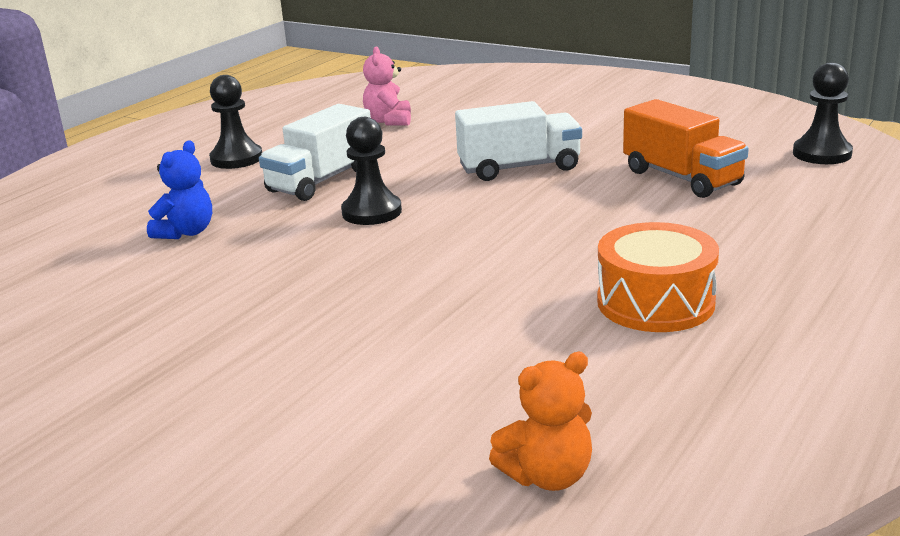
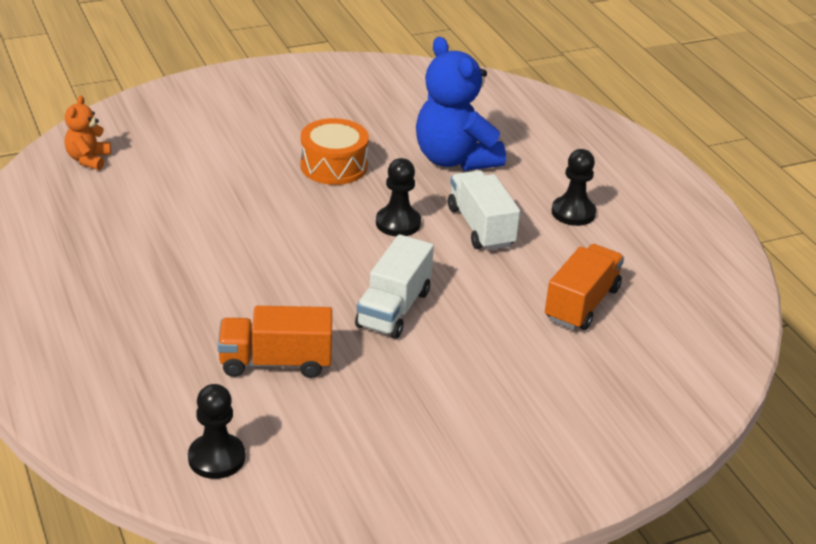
camera: 120 degrees right, 10 degrees up
(186, 232) = (454, 159): blue teddy bear -> blue teddy bear, size x2.01
(389, 121) = (582, 304): pink teddy bear -> orange truck
(655, 302) = (151, 251): orange drum -> orange drum (334, 166)

